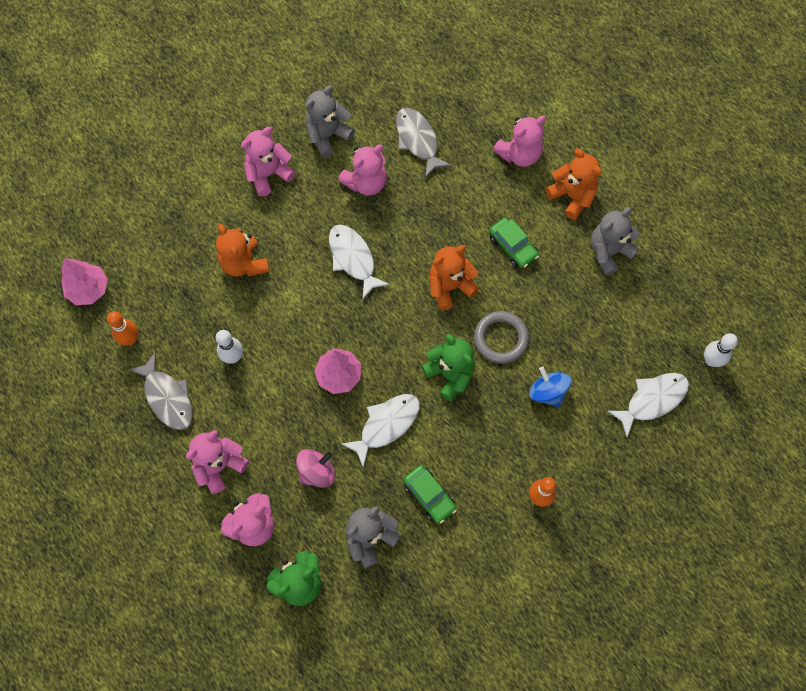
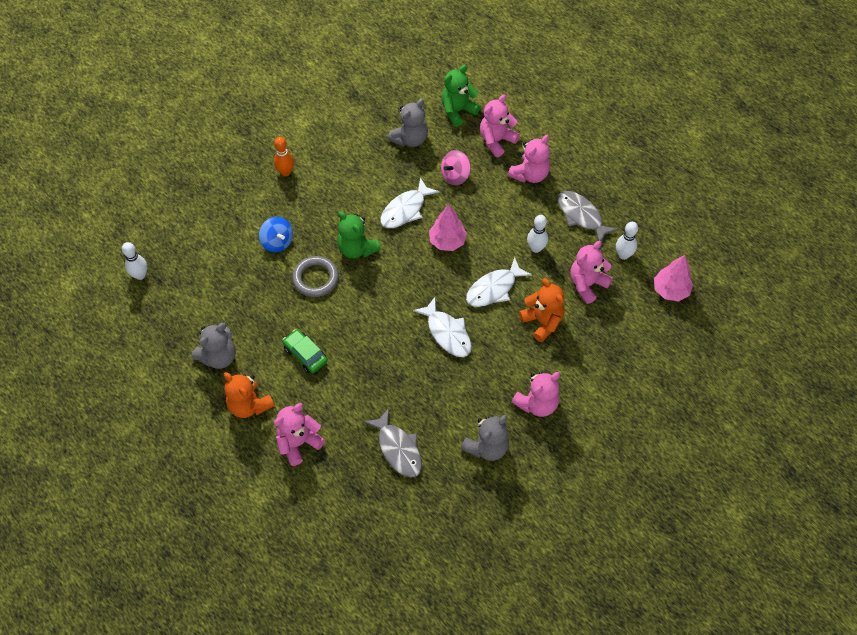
camera: 175 degrees right, 10 degrees down
(130, 339) = (623, 255): orange bowling pin -> white bowling pin
(366, 182) = (444, 403): pink teddy bear -> pink teddy bear (587, 284)
(429, 496) = (369, 167): green car -> none
(450, 286) = (360, 316): orange teddy bear -> none
(652, 400) = (193, 242): white fish -> white fish (494, 289)

